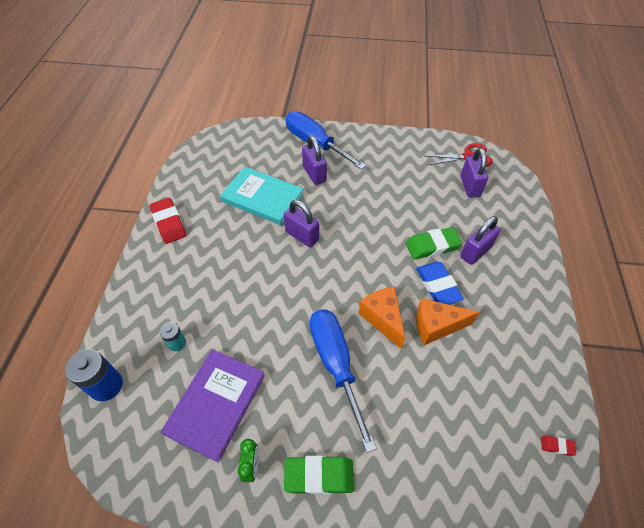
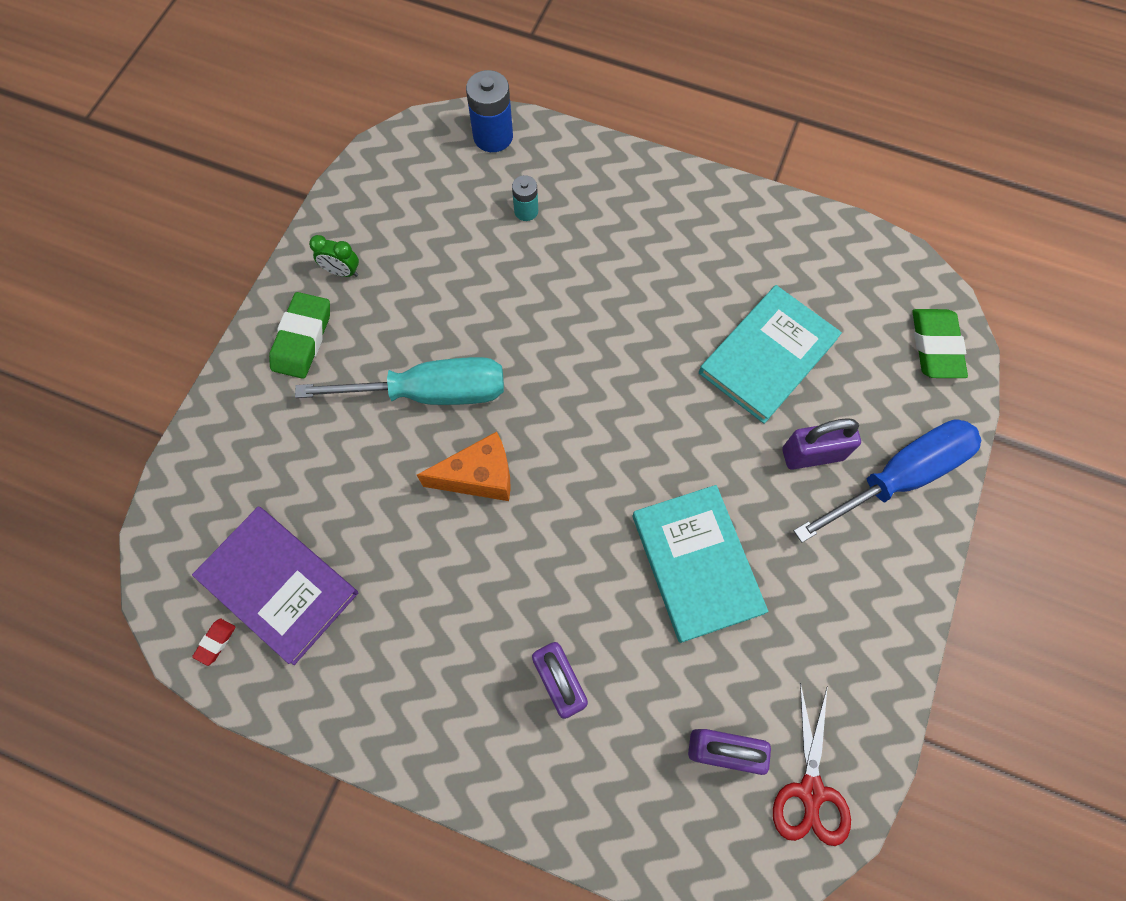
camera: 105 degrees right, 15 degrees up
(169, 223) = (740, 216): red eraser -> none
(216, 404) = (428, 245): purple book -> purple book (278, 585)
(302, 236) = (668, 400): purple padlock -> none
(336, 365) = (430, 392): blue screwdriver -> turquoise screwdriver
(389, 209) = (697, 563): none -> turquoise book
(432, 246) = (593, 609): green eraser -> green eraser (935, 346)
(436, 326) = (441, 552): orange cheese -> none
(437, 286) = (511, 584): blue eraser -> none

